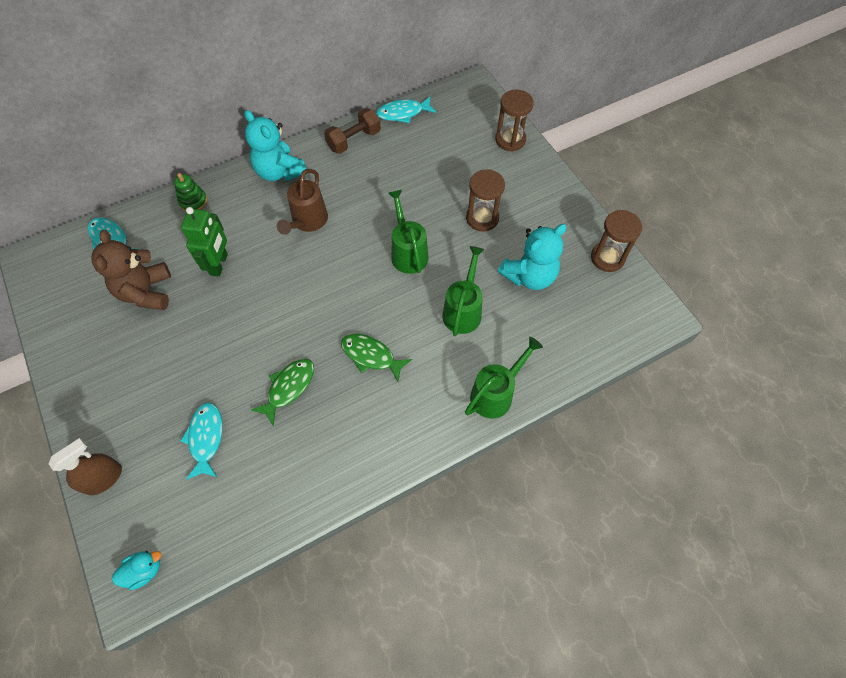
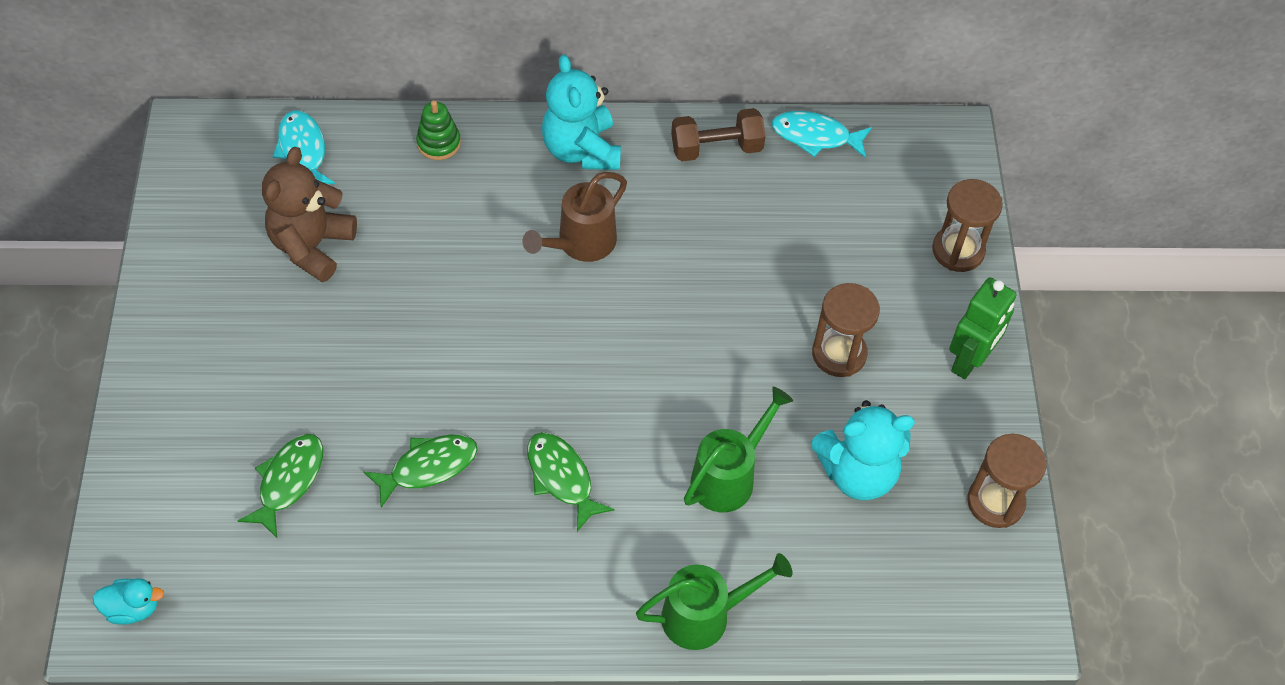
camera: 25 degrees right, 5 degrees down
(103, 478) = (140, 469): brown spray bottle -> none
(206, 438) = (288, 481): turquoise fish -> green fish
(219, 264) = (427, 251): green robot -> green robot (969, 360)
(407, 252) = (698, 354): green watering can -> none

